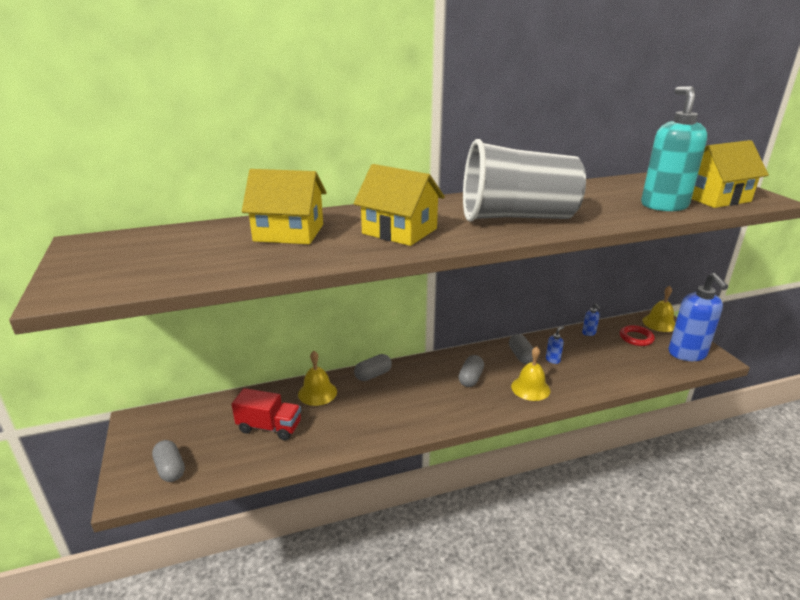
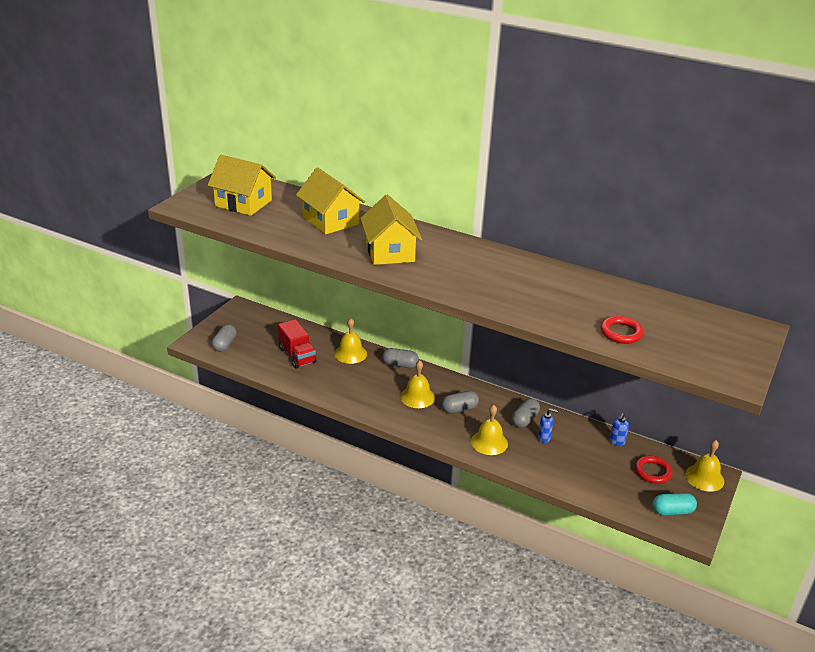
camera: 45 degrees right, 5 degrees up
(428, 391) = (417, 397): none -> yellow bell
(516, 217) = (484, 282): grey cup -> none
(663, 206) = (621, 333): turquoise soap dispenser -> red ring
(687, 354) = (672, 511): blue soap dispenser -> turquoise capsule
(714, 198) = (689, 351): yellow house -> yellow house (243, 203)

